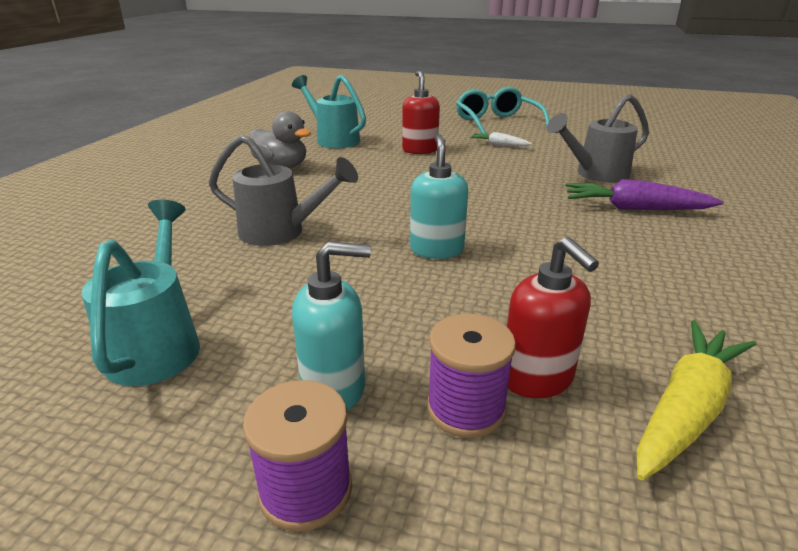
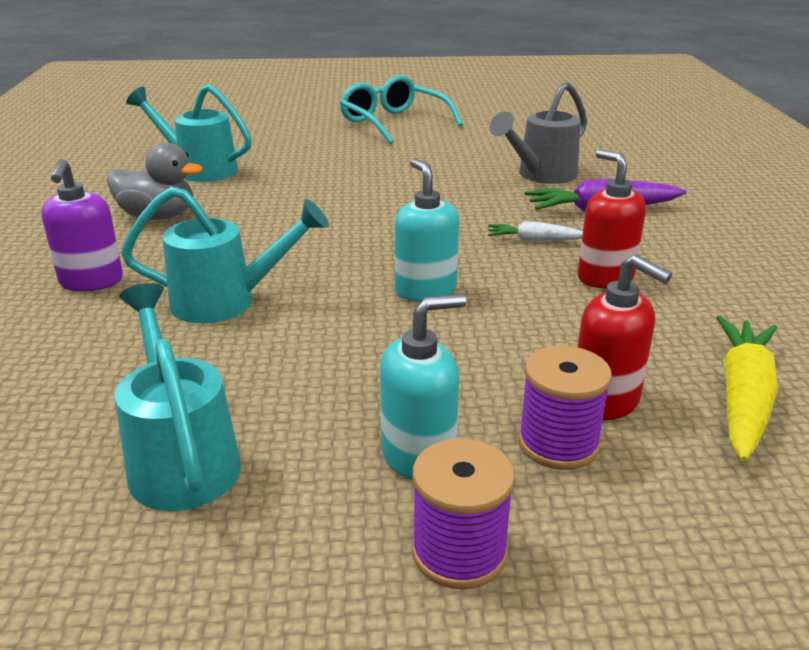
camera: 20 degrees left, 0 degrees up
(204, 203) = (91, 282): none -> purple soap dispenser
(281, 232) = (226, 302): grey watering can -> turquoise watering can
(420, 150) = (323, 170): red soap dispenser -> red soap dispenser (605, 277)
(499, 145) = (413, 152): white carrot -> white carrot (534, 240)

